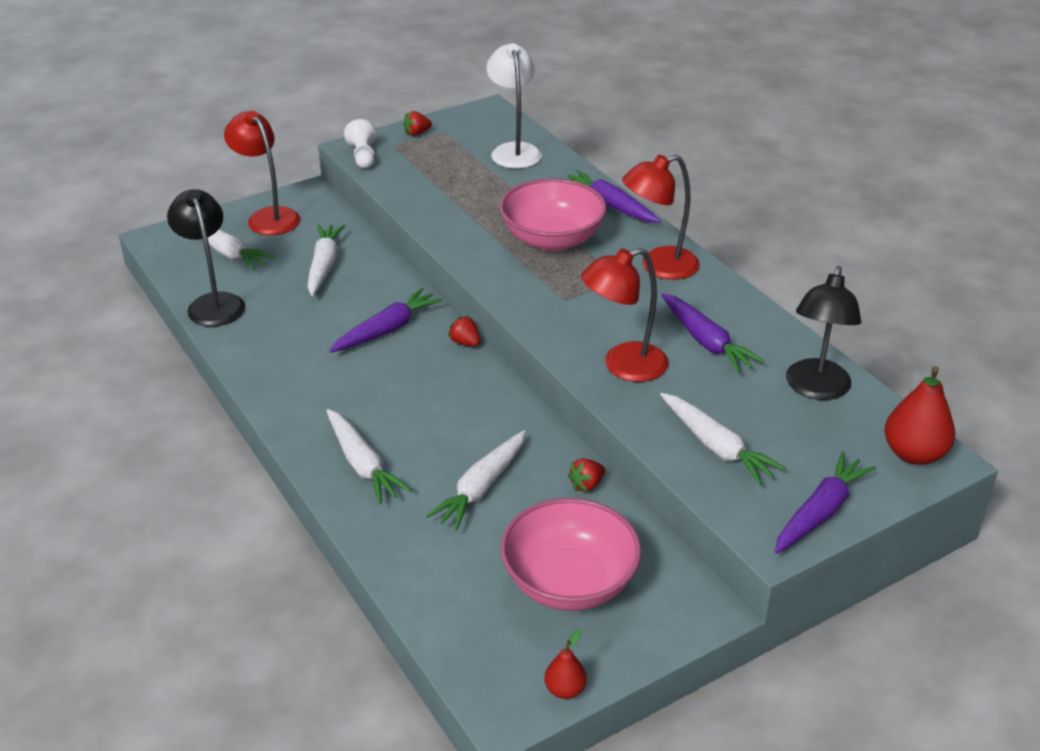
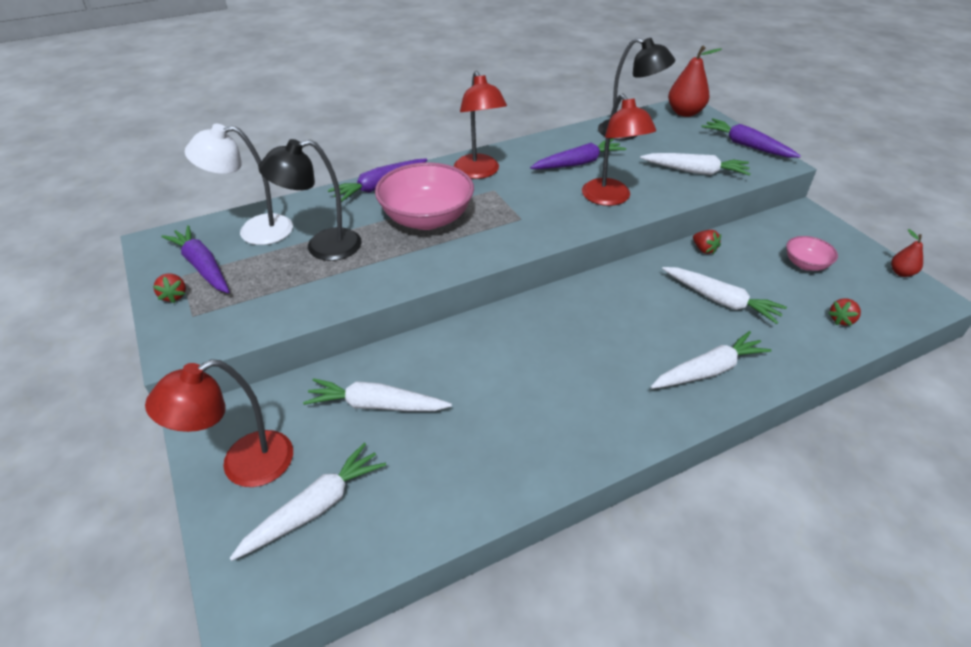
camera: 85 degrees left, 5 degrees up
(213, 303) = (433, 514): black lamp -> black lamp (322, 247)
(363, 156) = (204, 340): white pawn -> none
(387, 330) = (505, 353): purple carrot -> purple carrot (202, 266)
(465, 343) = (530, 302): red strawberry -> red strawberry (841, 320)
(569, 583) = (805, 264): pink bowl -> pink bowl, size x0.50
(716, 447) = (695, 171): white carrot -> white carrot turned 45 degrees clockwise

